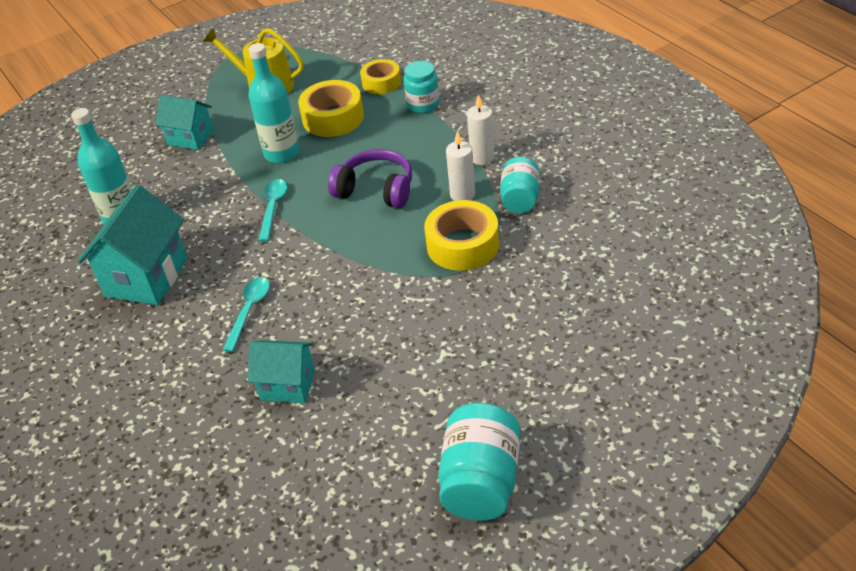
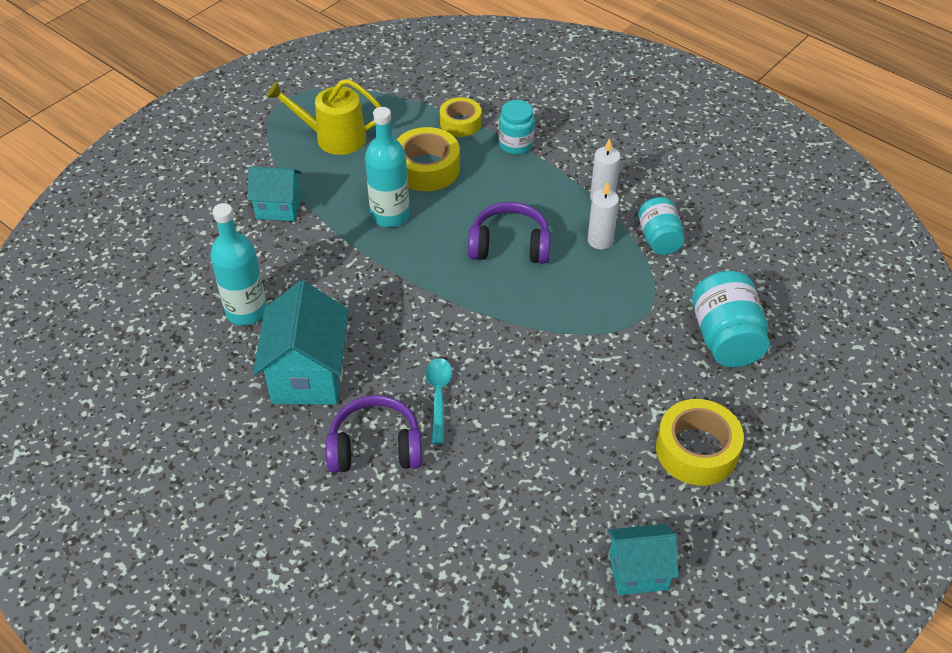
camera: 20 degrees left, 5 degrees up
(173, 346) = (375, 447): none -> purple headphones
(273, 208) = (410, 279): turquoise spoon -> none
(288, 385) = (516, 470): turquoise house -> turquoise house (638, 572)
(462, 245) = (624, 295): yellow tape -> yellow tape (696, 450)
(481, 482) = (746, 535): turquoise jar -> turquoise jar (725, 338)

